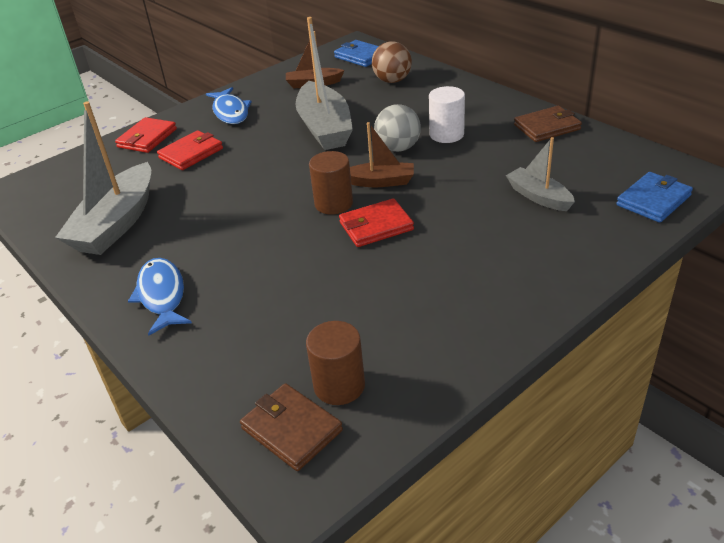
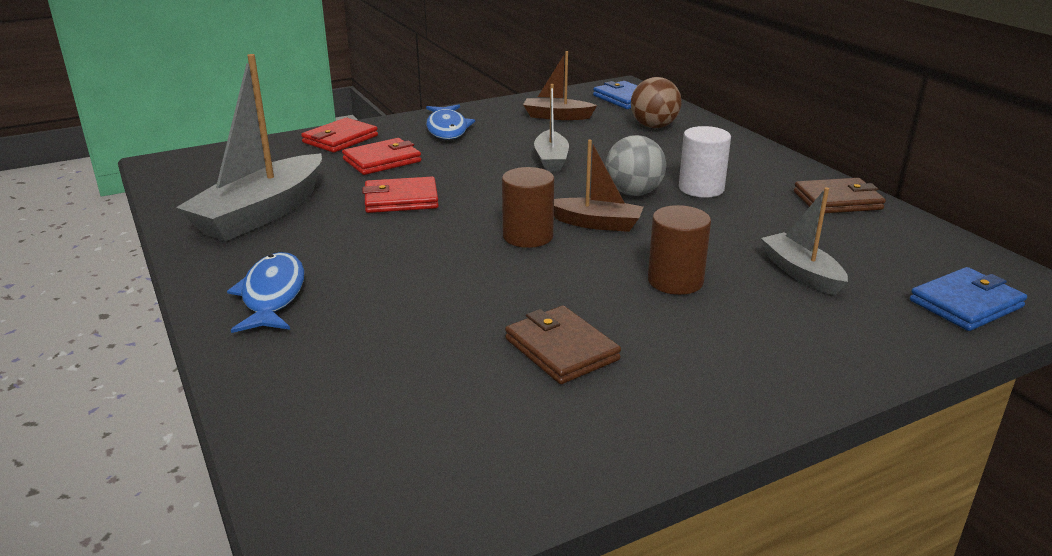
camera: 10 degrees right, 10 degrees down
(291, 429) = (355, 480): brown wallet -> brown wallet (561, 349)
(324, 128) = (551, 160): grey boat -> grey boat, size x0.55
(339, 385) = (443, 440): brown cylinder -> brown cylinder (675, 281)
(376, 226) = (571, 269): red wallet -> red wallet (401, 199)

